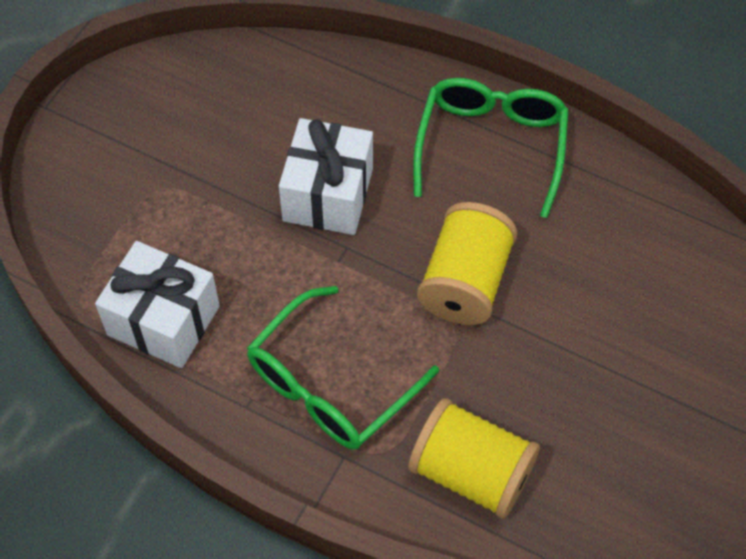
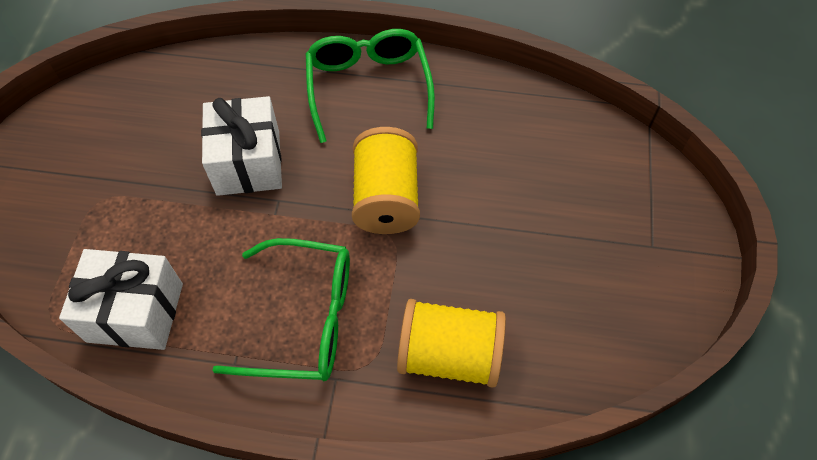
camera: 20 degrees left, 0 degrees up
(331, 384) = (303, 319): green glasses -> green glasses turned 105 degrees counterclockwise

